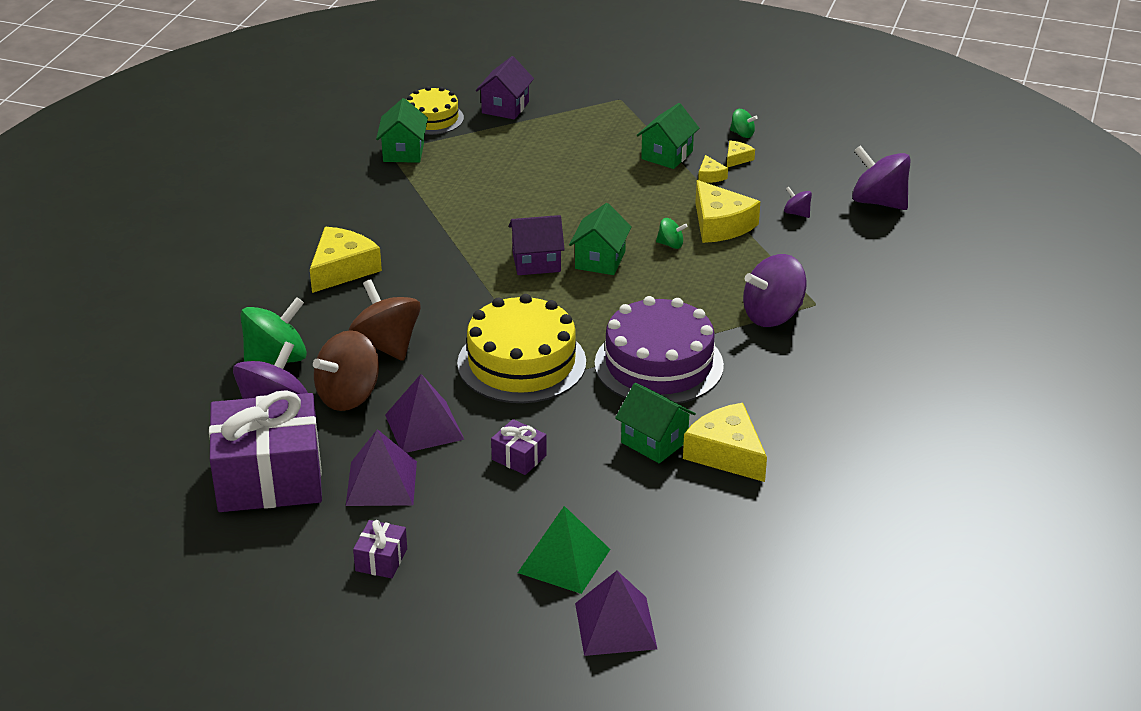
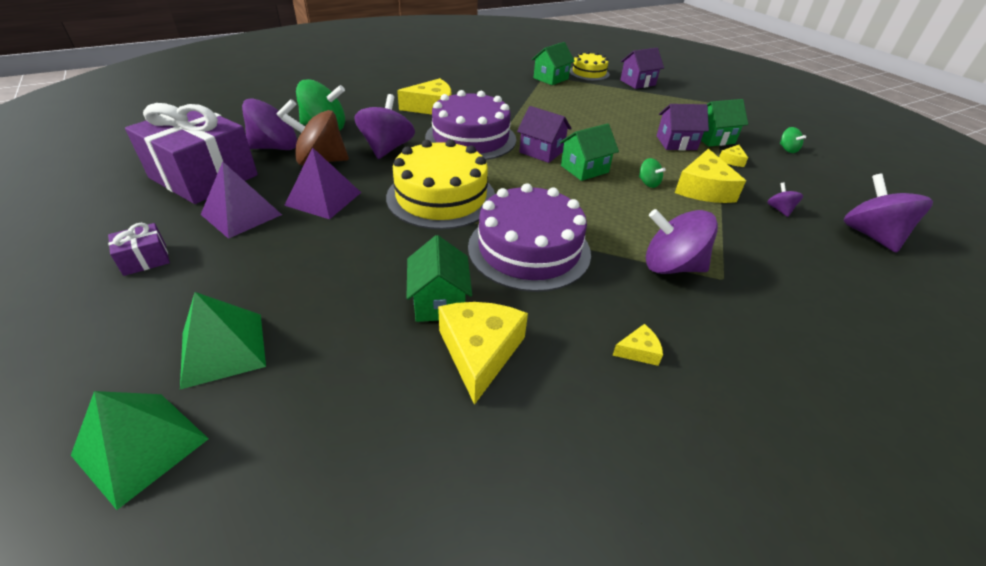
camera: 40 degrees right, 5 degrees up
(386, 345) = (387, 148): brown spinning top -> purple spinning top
(447, 285) = (470, 138): none -> purple cake
(519, 457) = (337, 251): purple gift -> none
(615, 625) = (141, 446): purple pyramid -> green pyramid
(641, 180) = (676, 143): none -> purple house
(737, 158) = (766, 160): yellow cheese -> yellow cheese (638, 351)

